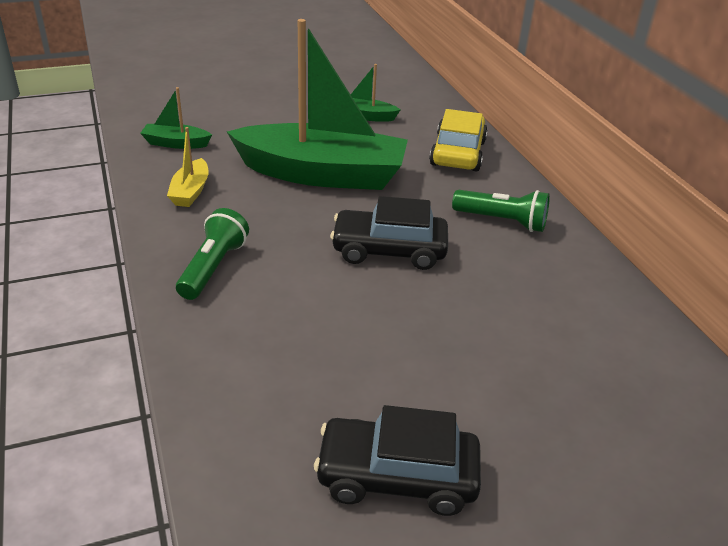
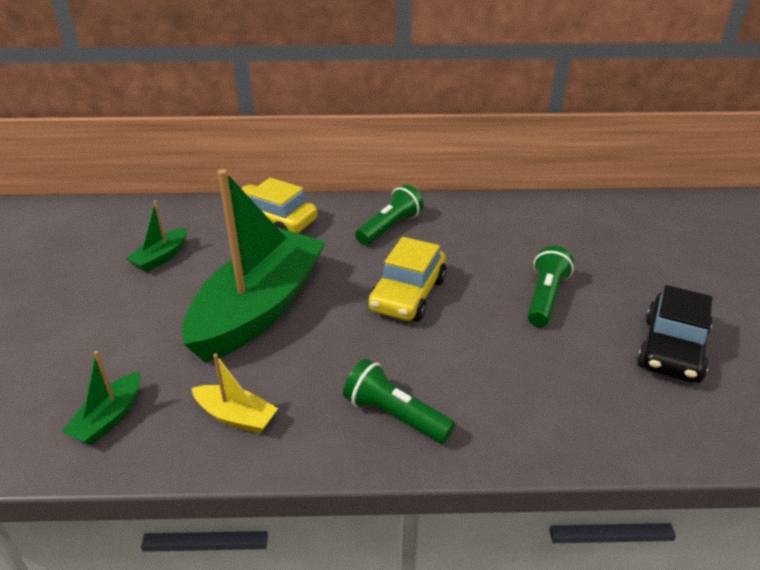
camera: 70 degrees left, 0 degrees up
(389, 250) = (407, 295): black car -> yellow car
(442, 352) = (545, 298): none -> green flashlight

